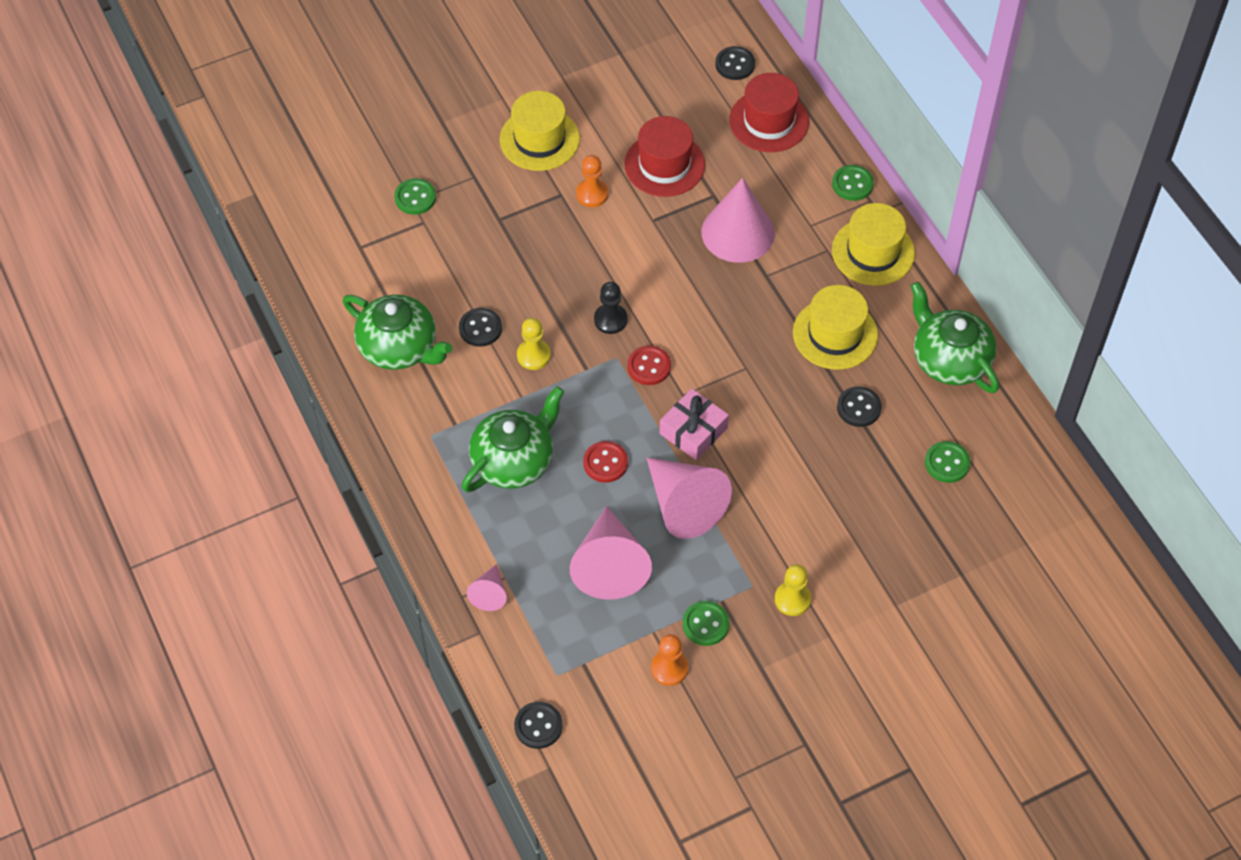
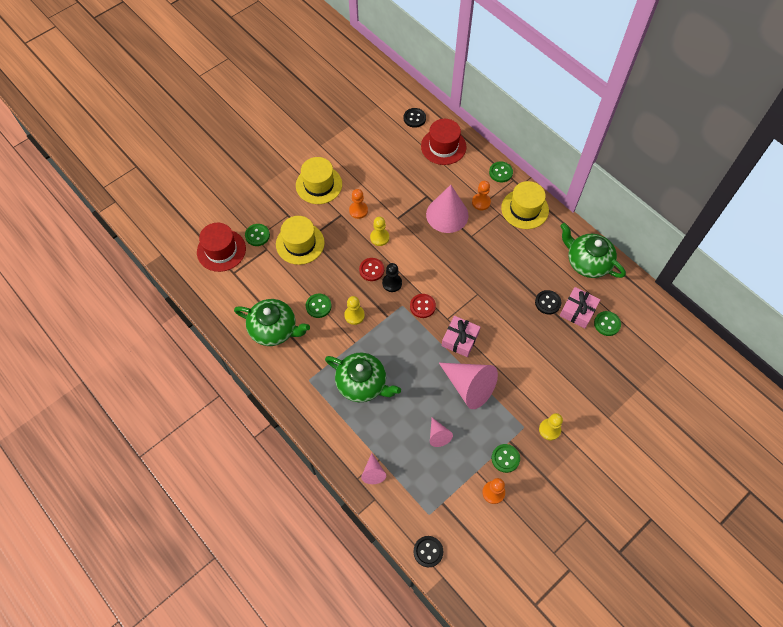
camera: 15 degrees left, 5 degrees up
(480, 328) = (318, 306): black button -> green button
(514, 460) = (362, 383): green teapot -> green teapot turned 90 degrees clockwise
(605, 463) = (416, 371): red button -> red button (371, 270)
(609, 565) = (438, 435): pink cone -> pink cone, size x0.50
(613, 244) = (379, 237): none -> yellow pawn
(664, 164) = (394, 184): red hat -> red hat (221, 250)
(802, 225) = (481, 202): none -> orange pawn
(835, 334) = (520, 262): yellow hat -> yellow hat (300, 243)
(905, 432) = (578, 311): none -> pink gift

